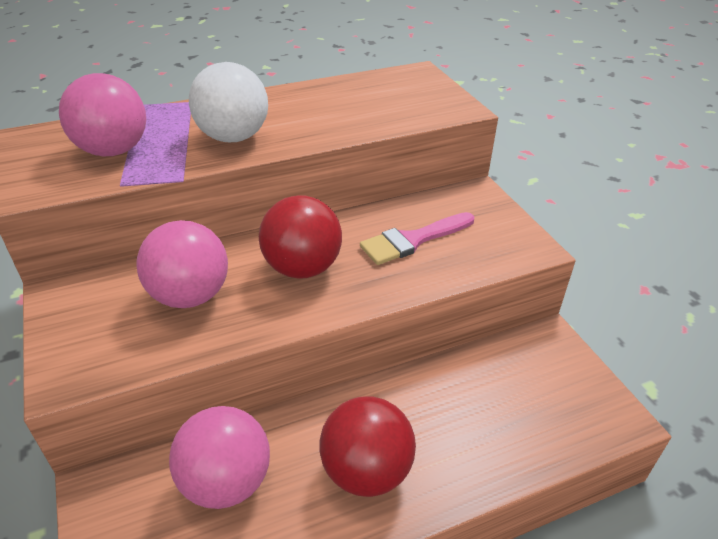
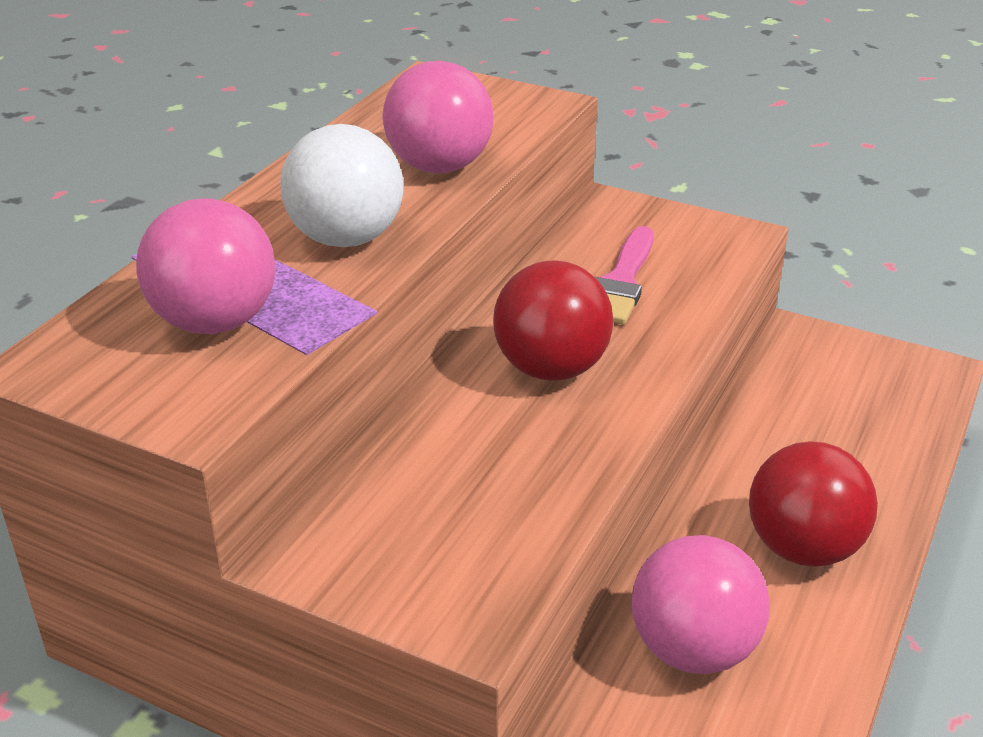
camera: 40 degrees left, 5 degrees down
(190, 296) = (474, 464): pink ball -> pink ball (439, 167)

